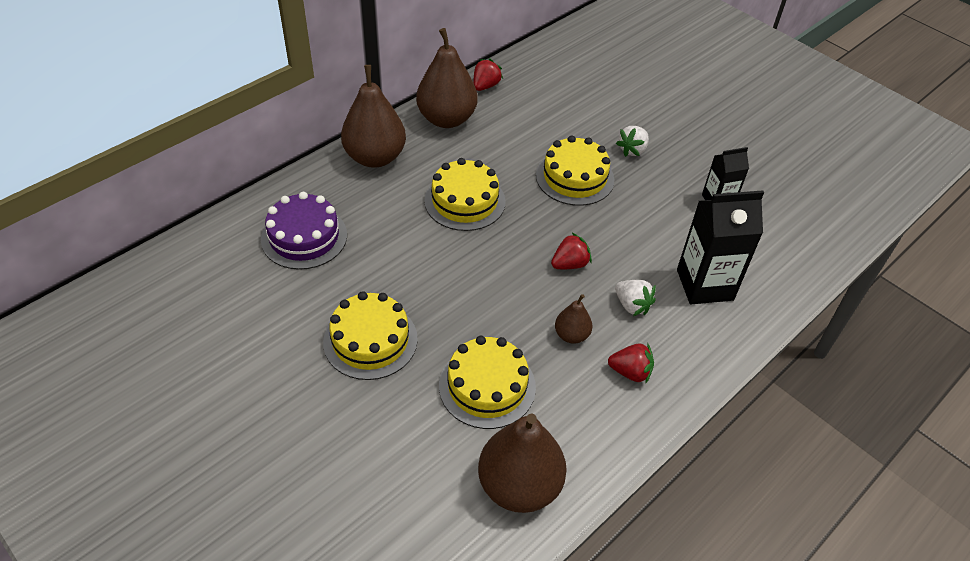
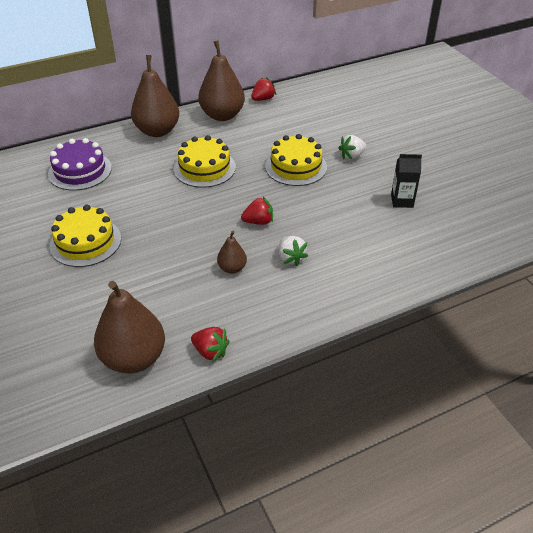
camera: 20 degrees right, 5 degrees down
(487, 386) = (149, 288): yellow cake -> none
(630, 372) = (263, 302): red strawberry -> red strawberry (210, 351)
(704, 285) = (358, 255): black carton -> none

